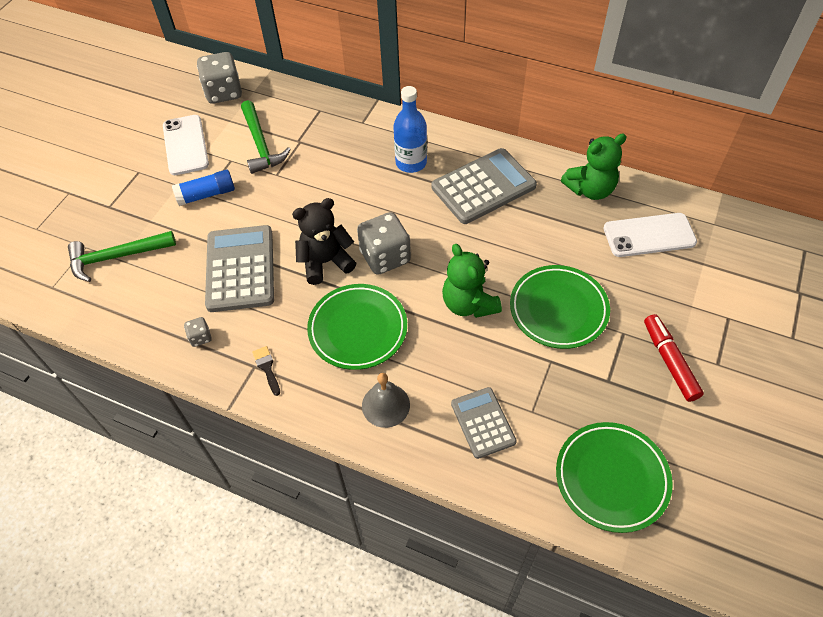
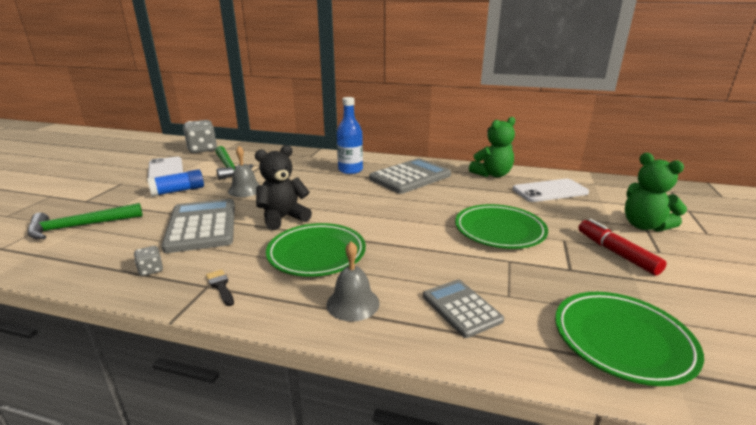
camera: 10 degrees left, 30 degrees down
(282, 199) = (245, 190): none -> grey bell
(385, 257) = (337, 212): grey dice -> none
(469, 304) = (418, 232): green teddy bear -> green teddy bear (644, 226)

